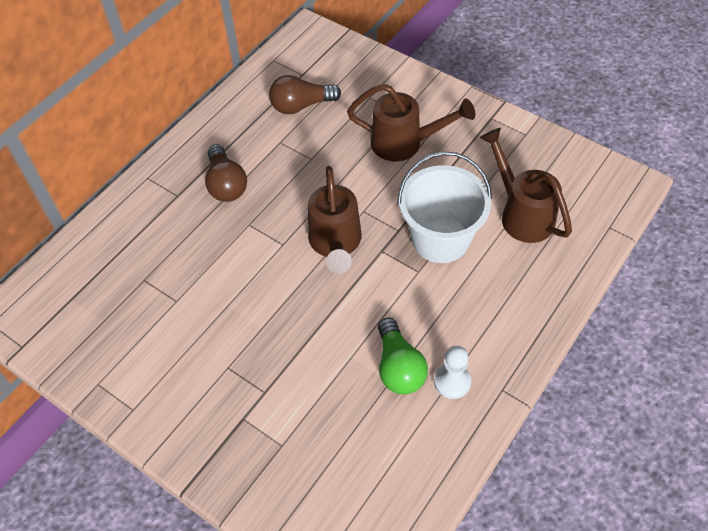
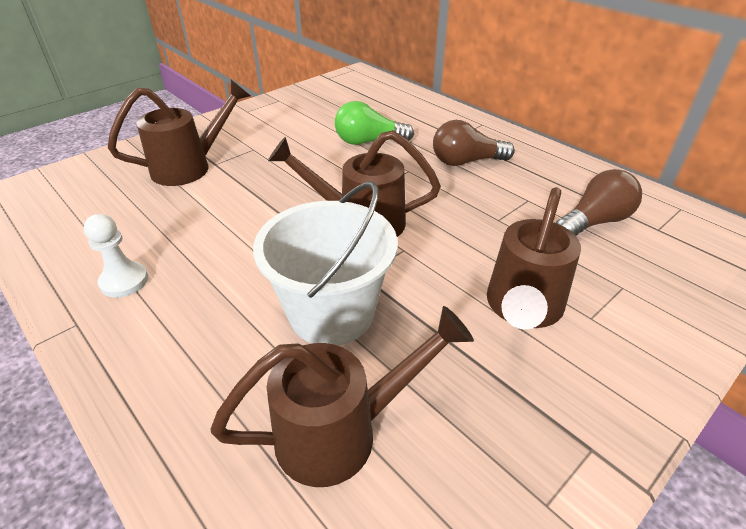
camera: 100 degrees right, 15 degrees down
(275, 412) = (191, 167): none -> brown watering can
(301, 106) = (594, 222): brown light bulb -> brown light bulb turned 60 degrees clockwise
(398, 367) = (175, 243): green light bulb -> green light bulb (369, 142)

